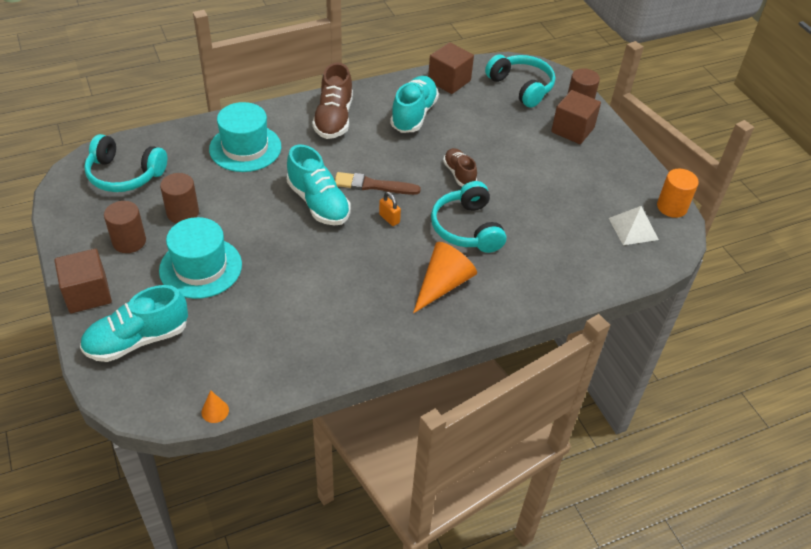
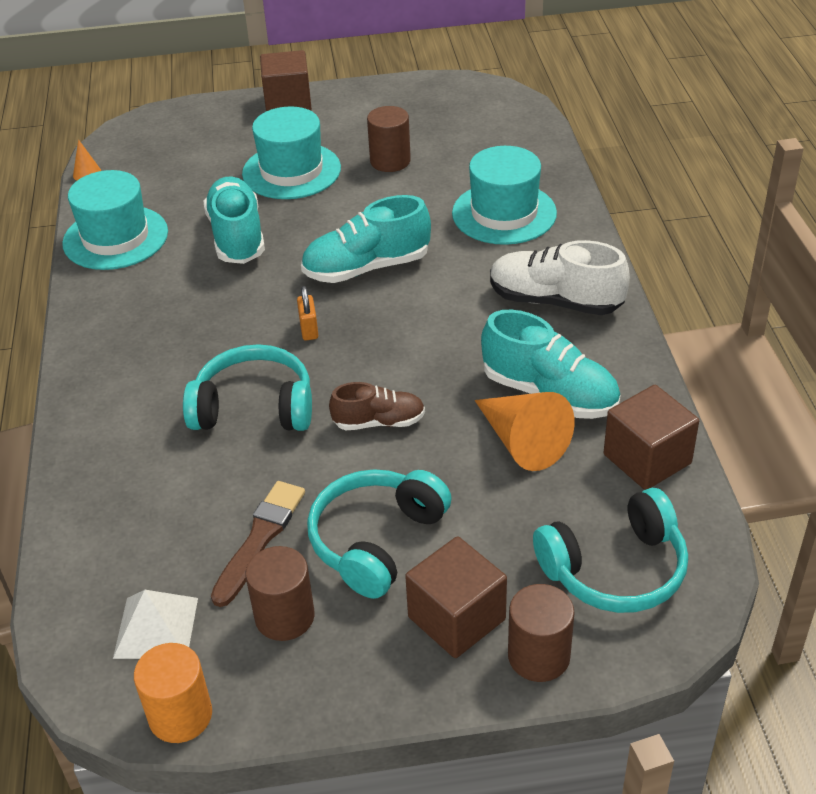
camera: 110 degrees right, 5 degrees down
(125, 174) = (475, 122): turquoise headphones -> turquoise headphones (376, 541)
(129, 241) = (356, 126): brown cylinder -> brown cylinder (284, 617)
(137, 340) = (207, 131): turquoise shoe -> turquoise shoe (237, 237)
(309, 356) = (115, 238): none -> turquoise hat
(334, 119) = (555, 301): brown shoe -> white shoe
(373, 185) = (385, 323): brown brush -> brown brush (260, 539)
(389, 218) = (309, 329): orange padlock -> orange padlock turned 75 degrees counterclockwise
(443, 285) = (159, 362): orange cone -> orange cone (522, 442)

